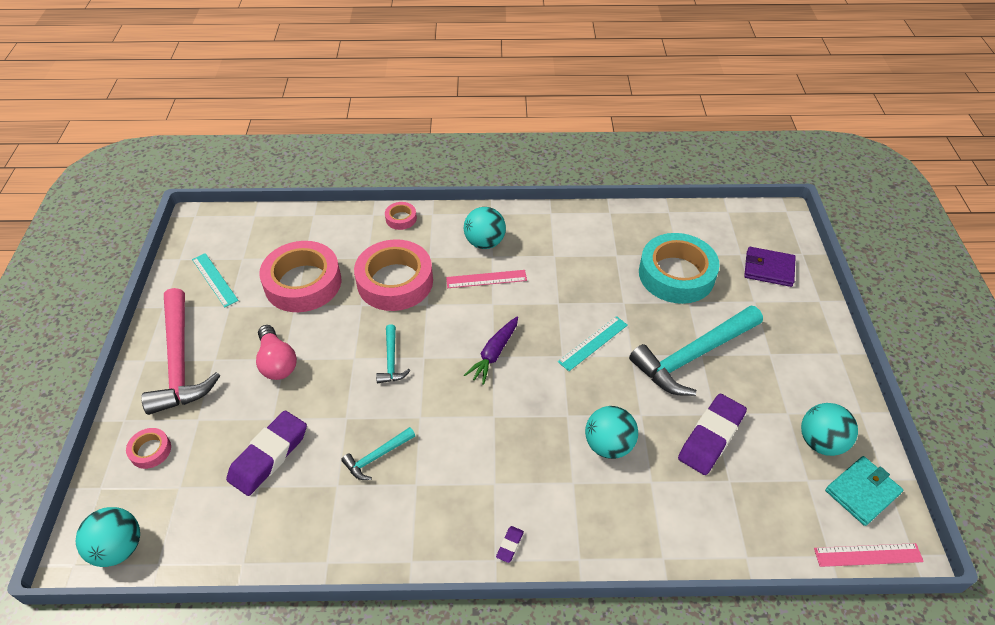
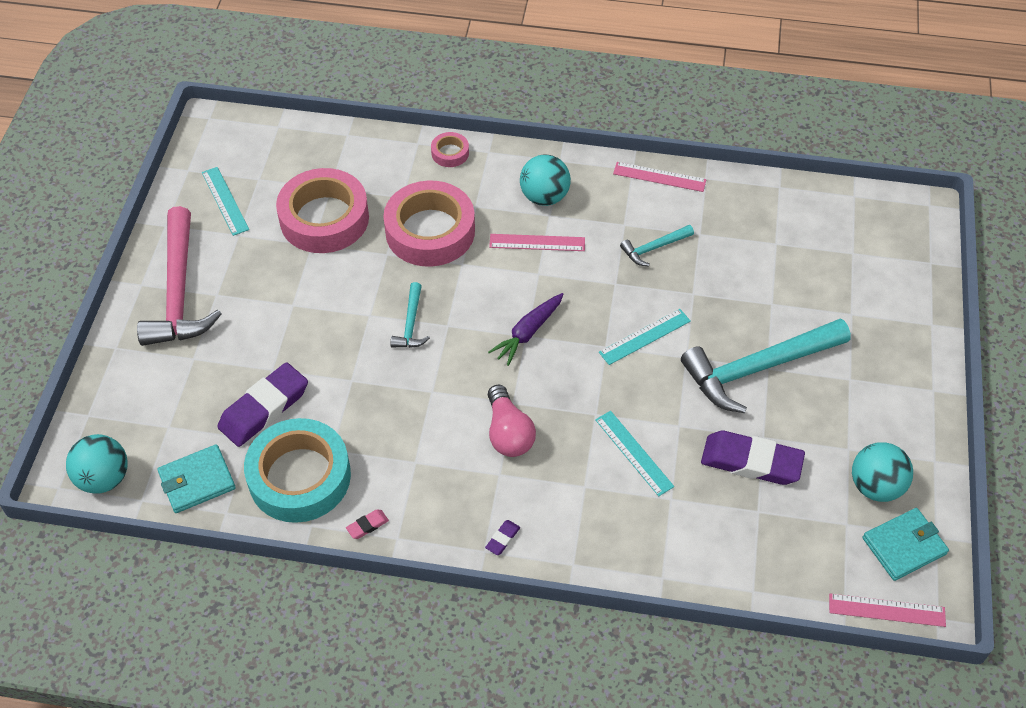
camera: 10 degrees right, 5 degrees up
(150, 450) = (141, 384): pink tape -> none
(211, 536) = (197, 481): none -> turquoise wallet
(277, 362) = (284, 308): pink light bulb -> pink light bulb (508, 433)
(377, 457) = (378, 427): turquoise hammer -> turquoise hammer (654, 248)
(381, 553) = (367, 525): none -> pink eraser
(573, 216) = (659, 177): none -> pink ruler
(608, 445) = (633, 453): turquoise ball -> turquoise ruler
(676, 274) = (766, 268): turquoise tape -> turquoise tape (299, 477)
(711, 437) = (751, 461): purple eraser -> purple eraser turned 60 degrees clockwise
(768, 269) = (882, 276): purple wallet -> none

